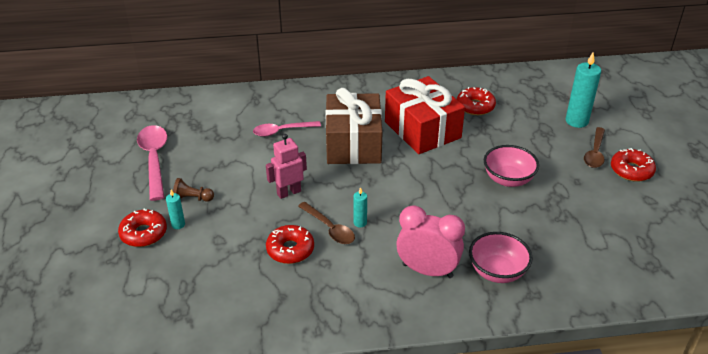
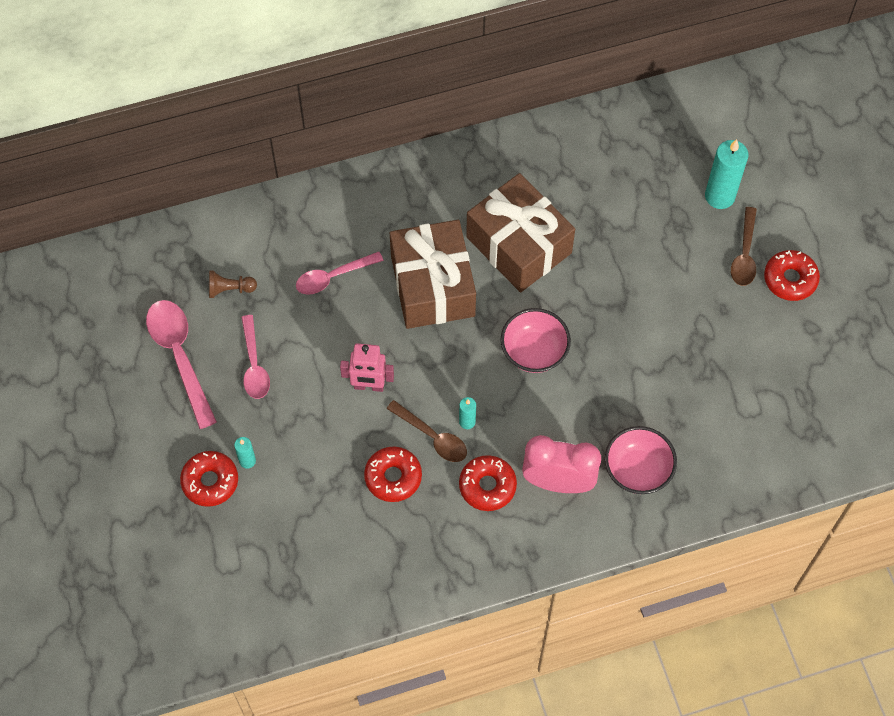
camera: 10 degrees left, 25 degrees up
(192, 198) = (251, 415): brown pawn -> brown pawn (230, 289)
(206, 170) = (254, 365): none -> pink spoon
(288, 192) = (369, 386): pink robot -> pink robot turned 135 degrees counterclockwise
(422, 130) = (519, 245): red gift -> brown gift
(475, 106) = (583, 187): red donut -> red donut (487, 486)
(508, 179) = (638, 319): pink bowl -> pink bowl (534, 351)

